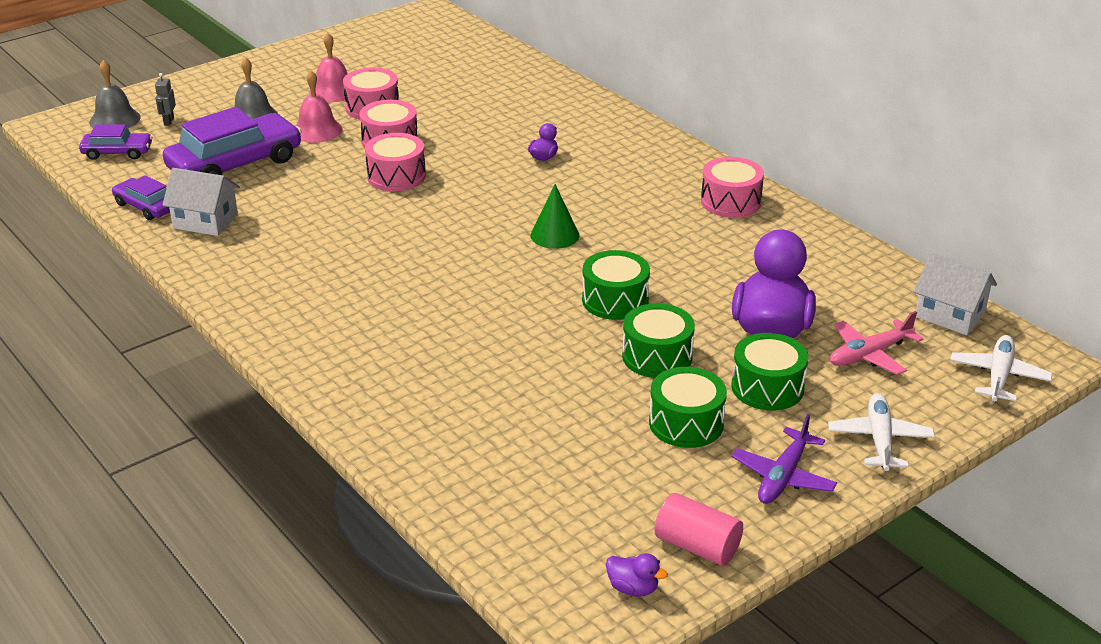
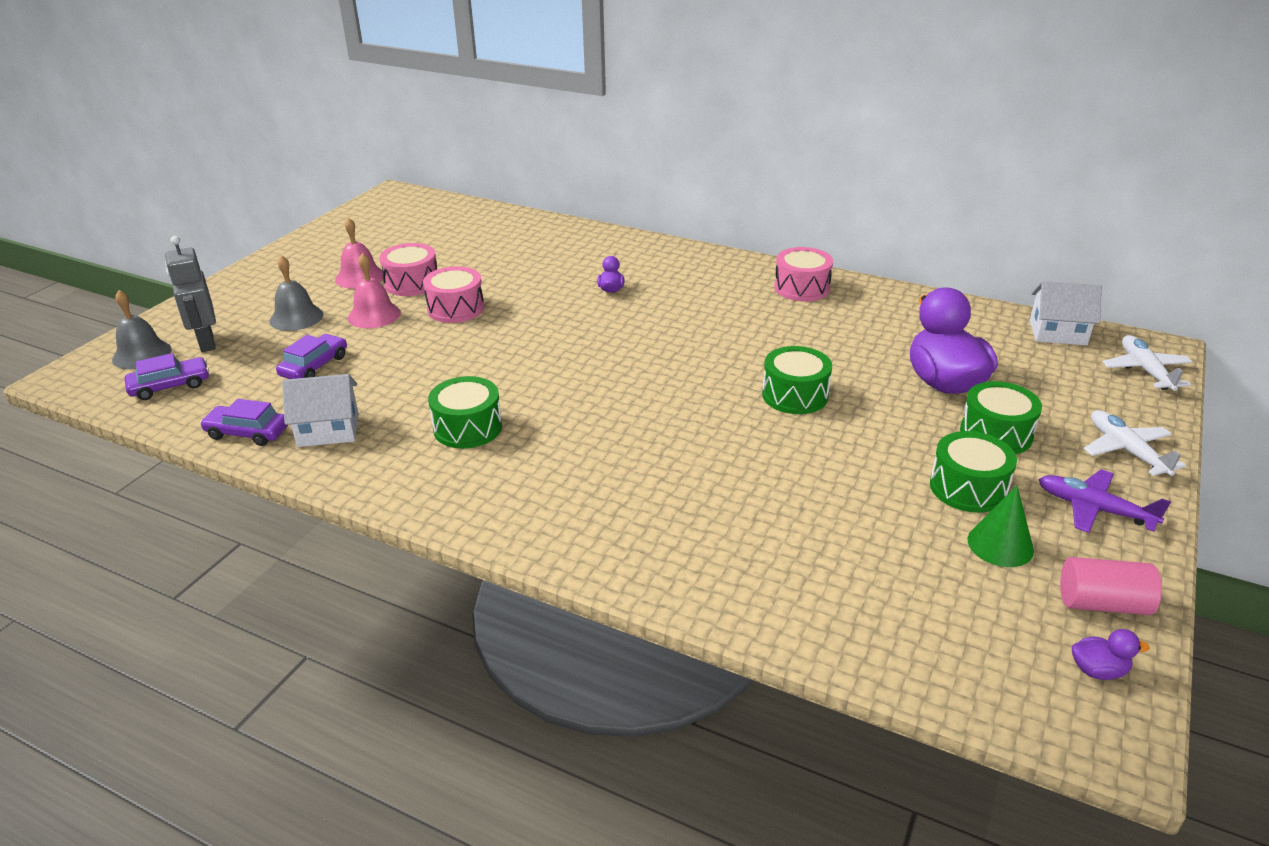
camera: 25 degrees left, 0 degrees up
(168, 121) = (206, 342): grey robot -> grey robot, size x1.98
(235, 164) = (314, 366): purple car -> purple car, size x0.52
(396, 176) = (490, 338): pink drum -> none
(554, 235) = (686, 353): green cone -> green cone (1000, 545)
(657, 356) = (881, 434): green drum -> green drum (468, 428)
(783, 476) = (1094, 509): purple plane -> purple plane turned 120 degrees clockwise
(870, 354) = (1039, 381): pink plane -> none

